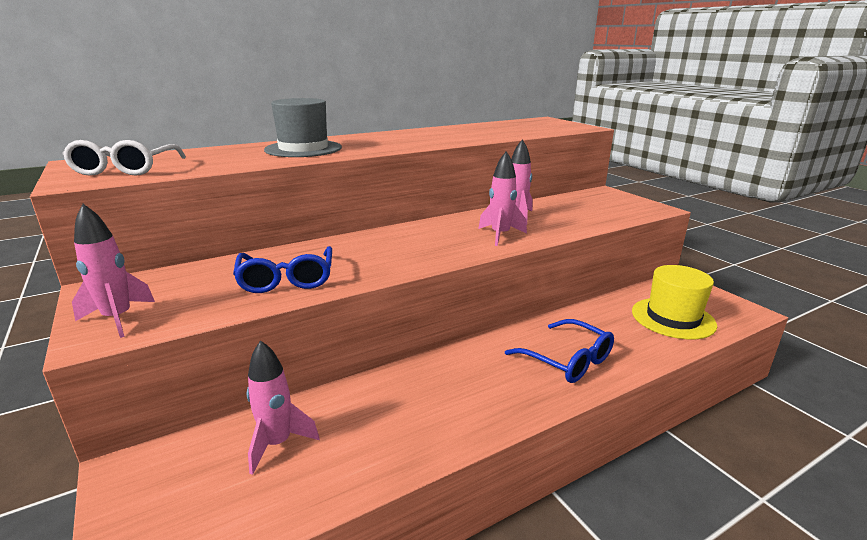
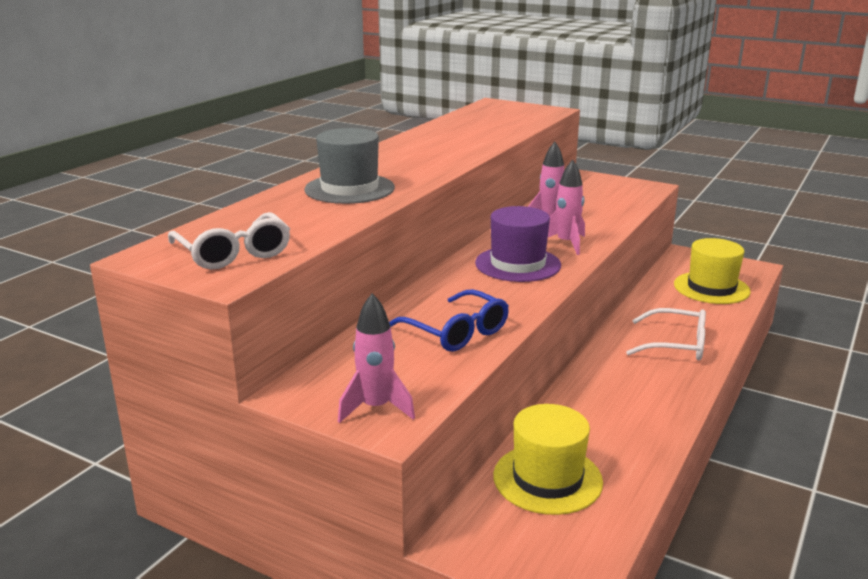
camera: 30 degrees left, 0 degrees up
(277, 443) = (547, 479): pink rocket -> yellow hat
(431, 241) = (517, 264): none -> purple hat
(567, 360) = (676, 345): blue glasses -> white glasses

